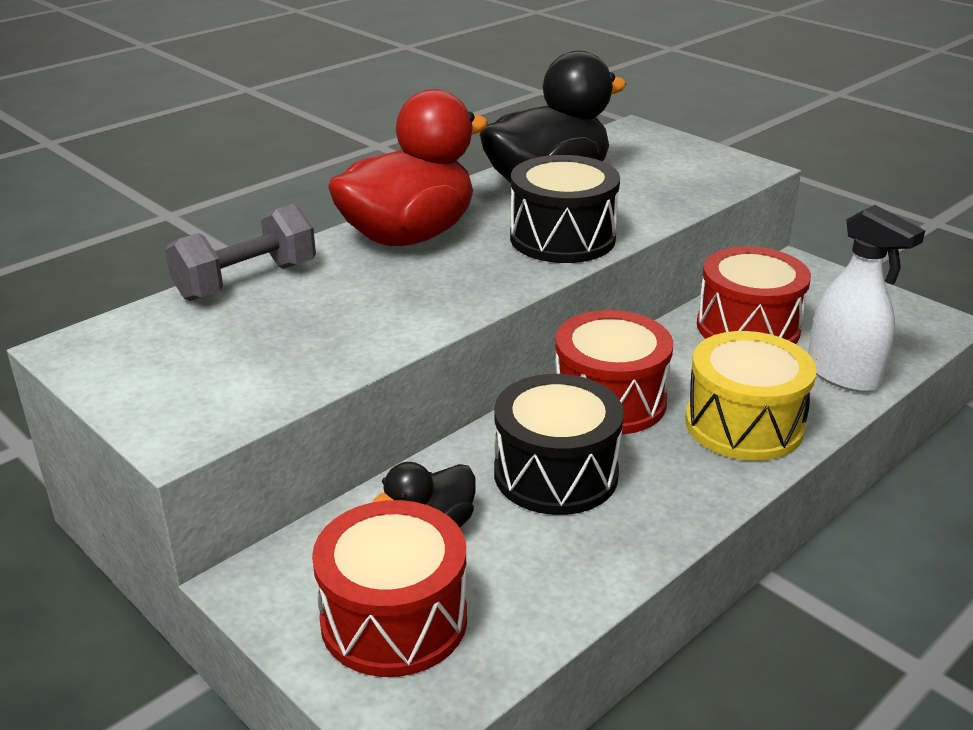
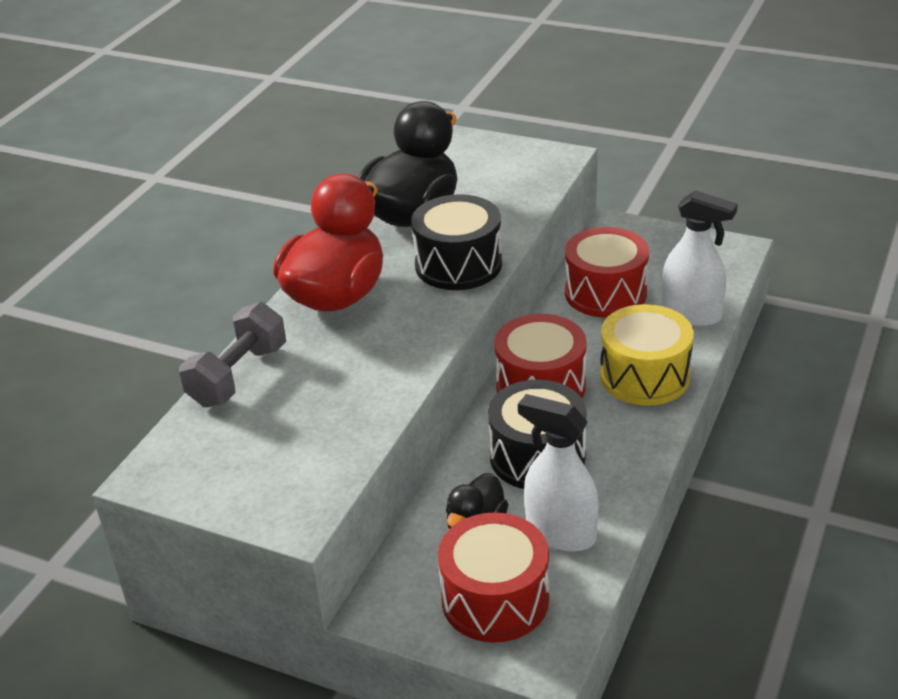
camera: 20 degrees left, 5 degrees up
(526, 568) = (560, 533): none -> white spray bottle

